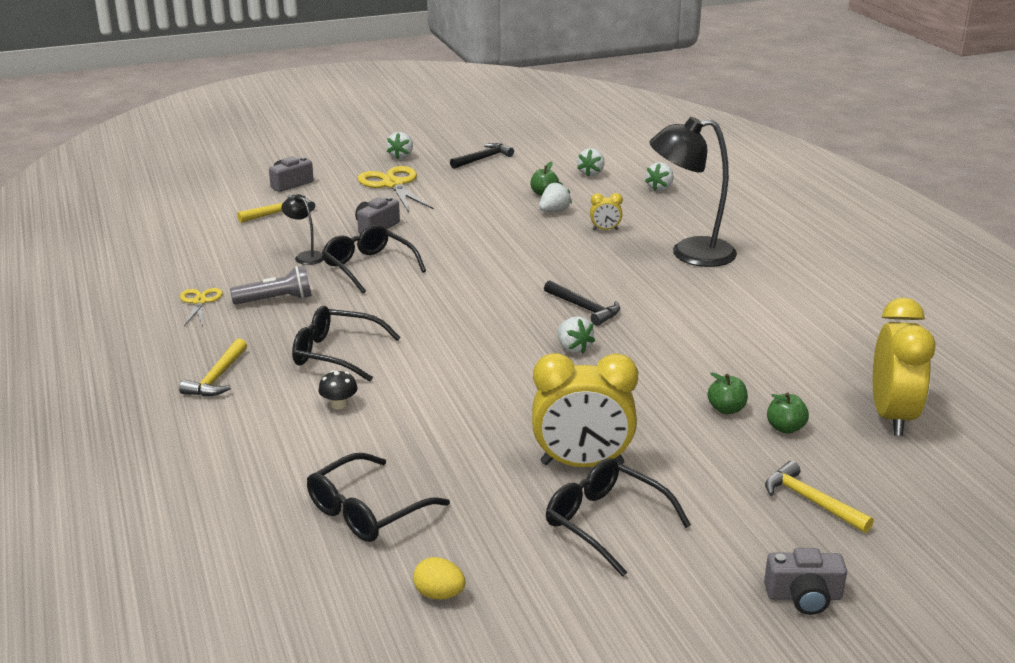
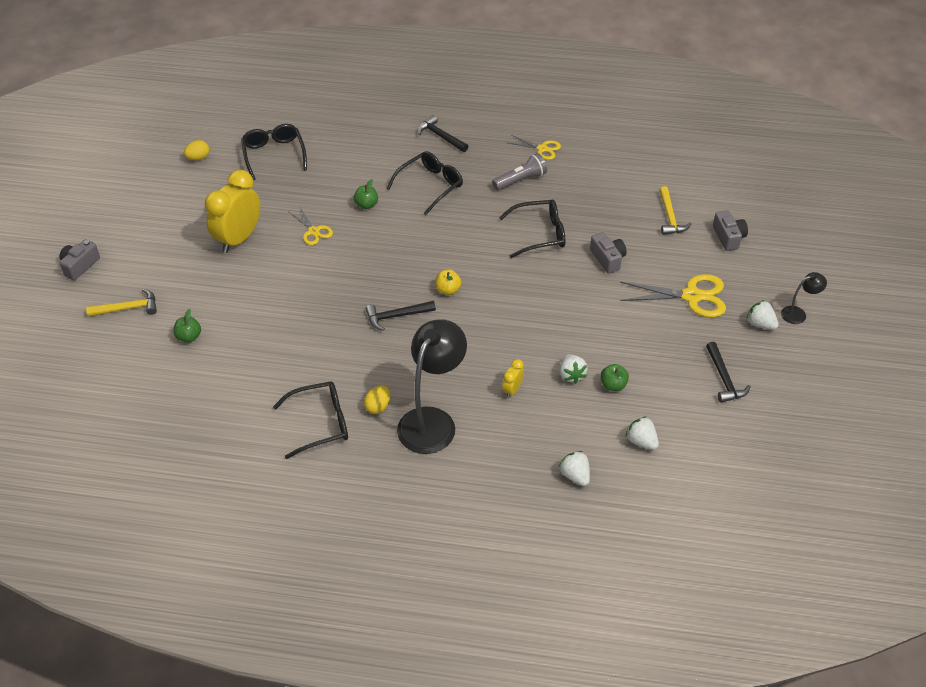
camera: 120 degrees right, 20 degrees up
(217, 377) = (440, 136): yellow hammer -> black hammer
(276, 300) = (521, 180): grey flashlight -> grey flashlight turned 135 degrees counterclockwise
(305, 256) = (579, 209): black lamp -> black lamp (798, 313)
(339, 404) = (374, 172): black mushroom -> none
(506, 409) = (313, 231): none -> yellow scissors
(511, 292) = (448, 290): none -> yellow apple
(573, 348) = (351, 287): white strawberry -> none
(605, 523) = (189, 226): black glasses -> black glasses (320, 423)
(711, 282) = (378, 406): none -> yellow egg
(726, 409) = (229, 322): green apple -> green apple (366, 205)
(892, 417) = (151, 393): yellow clock -> none

